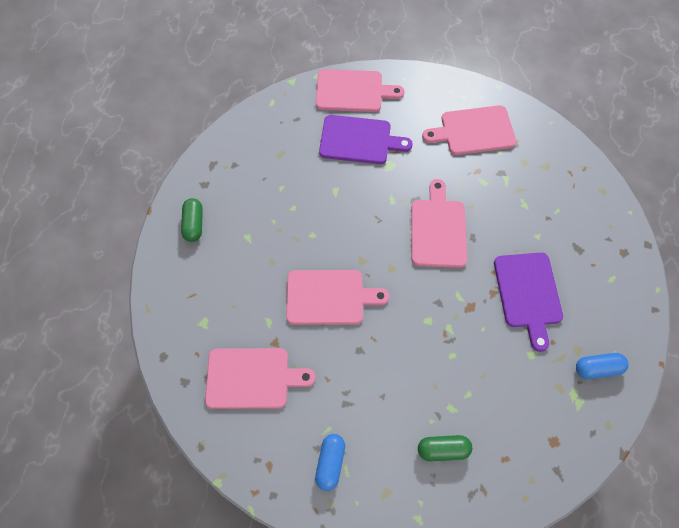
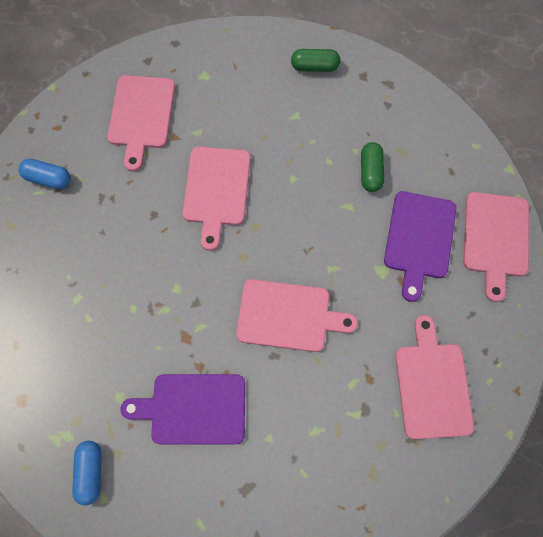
camera: 95 degrees right, 5 degrees up
(443, 449) = (38, 283): green capsule -> green capsule (370, 172)

